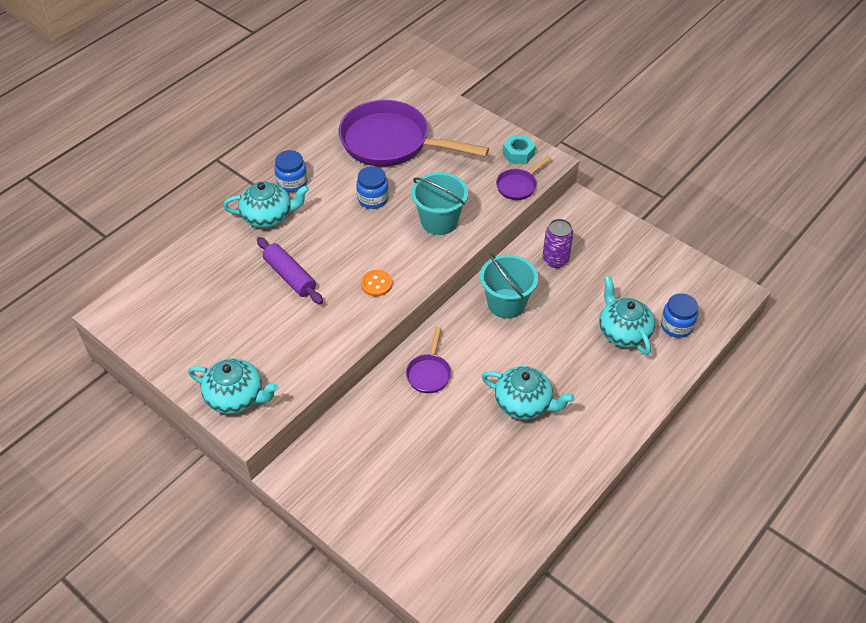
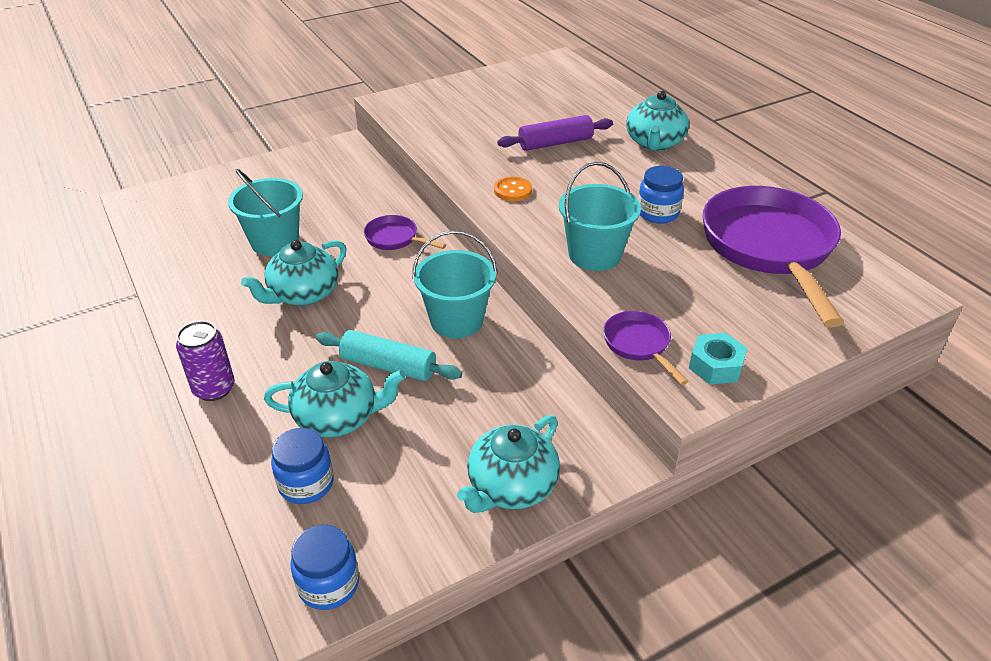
camera: 110 degrees right, 10 degrees down
(236, 397) = (423, 100): turquoise teapot -> turquoise teapot (511, 486)
(292, 183) = (707, 164): blue jar -> blue jar (328, 584)
(392, 143) = (769, 248): purple pan -> purple pan turned 45 degrees counterclockwise
(470, 455) = (275, 242): none -> turquoise bucket
(555, 260) = (508, 391): purple can -> purple can (214, 389)
(568, 324) = (388, 366): none -> turquoise rolling pin

